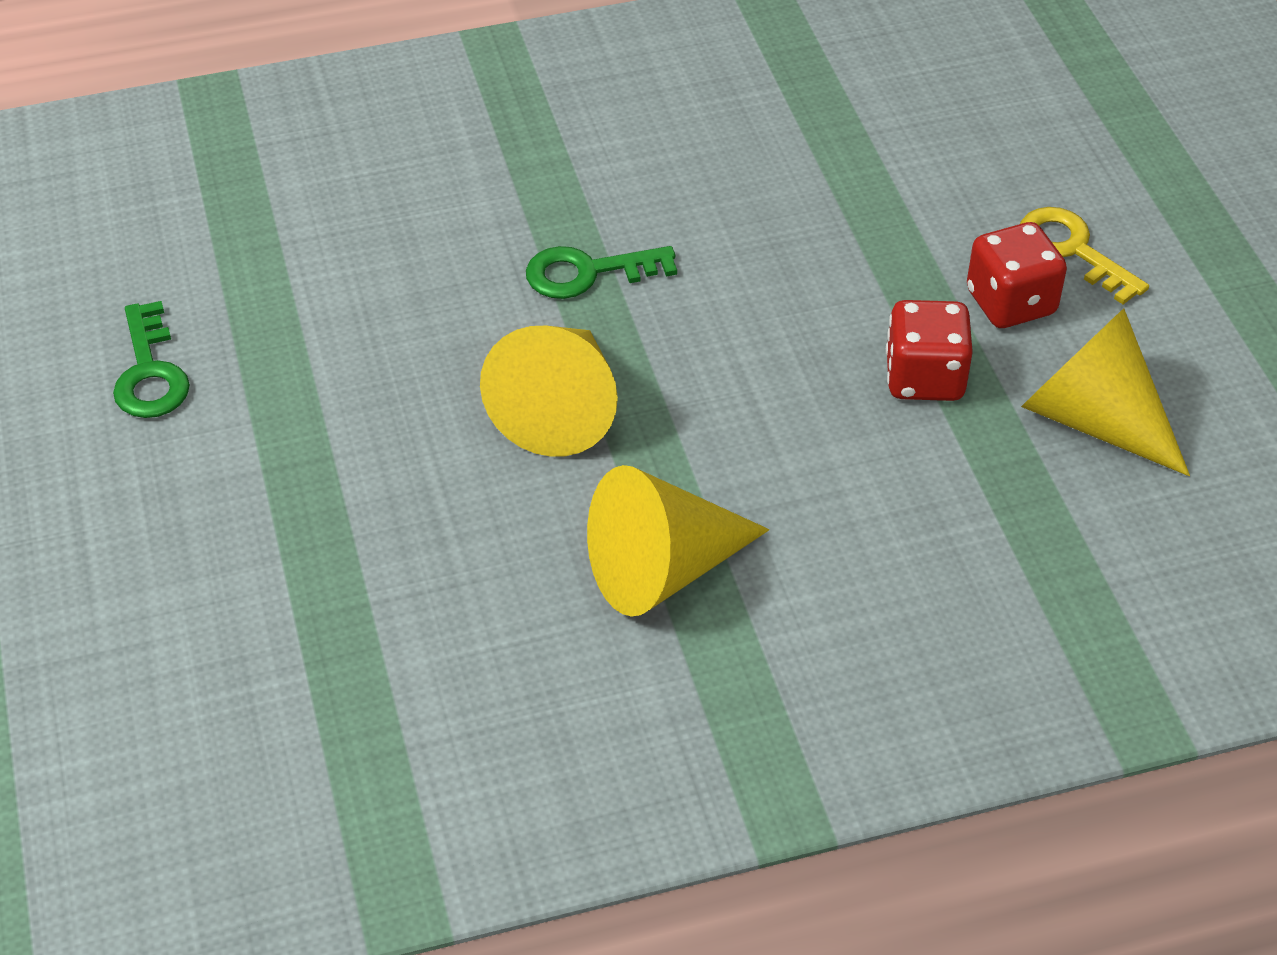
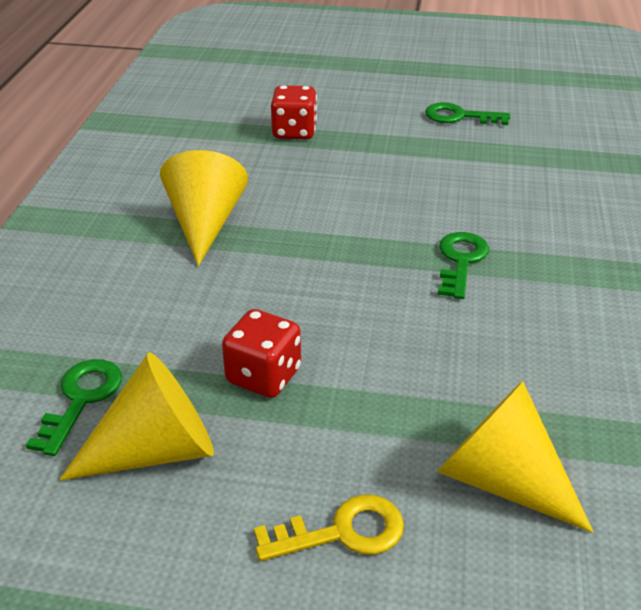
camera: 115 degrees right, 10 degrees down
(560, 408) = (349, 222): yellow cone -> yellow cone (501, 480)
(1010, 303) = (305, 458): red dice -> red dice (294, 132)
(1080, 520) = (81, 399): none -> green key

